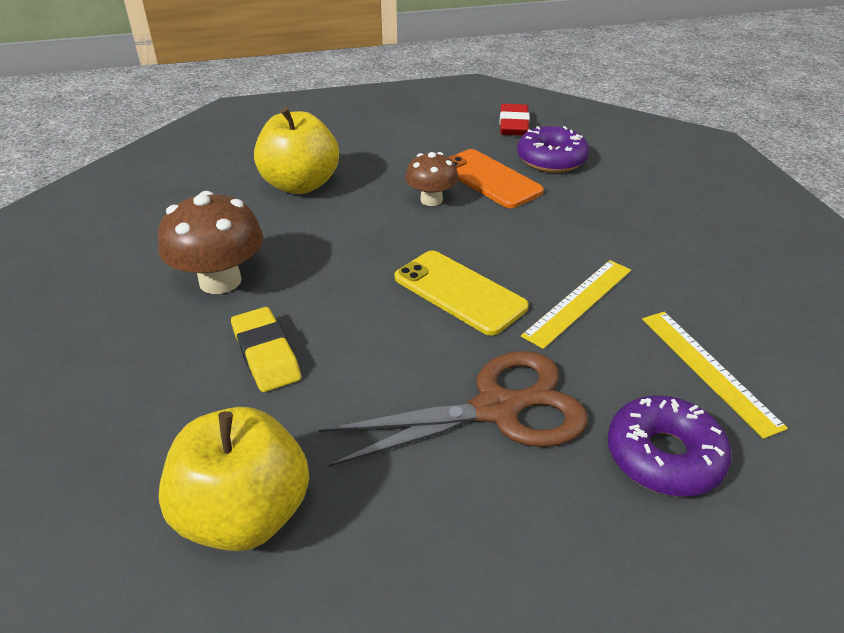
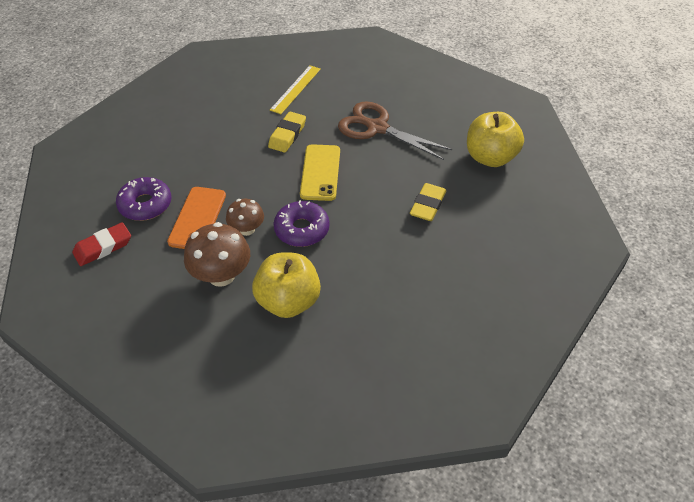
camera: 130 degrees left, 10 degrees up
(220, 281) = (407, 260): brown mushroom -> brown mushroom (221, 275)
(579, 302) = (287, 135): yellow ruler -> yellow eraser
(664, 456) = (353, 85): purple donut -> purple donut (302, 229)

